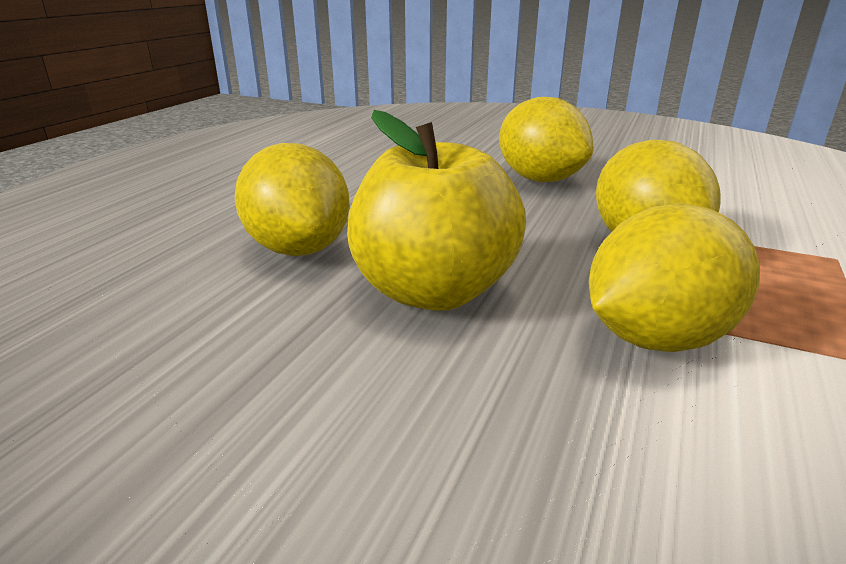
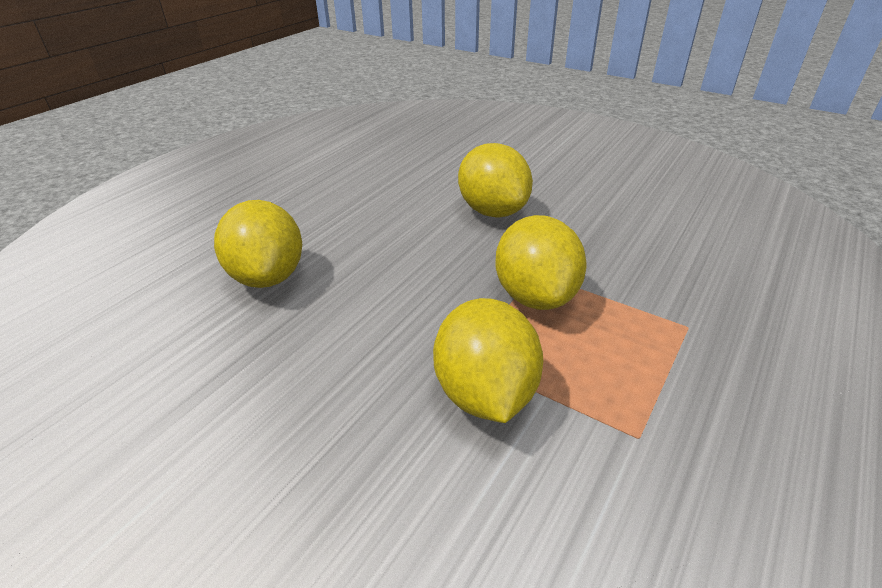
camera: 10 degrees right, 10 degrees up
(433, 291) = (346, 330): yellow apple -> none
(656, 337) = (485, 393): yellow lemon -> yellow lemon turned 75 degrees counterclockwise

